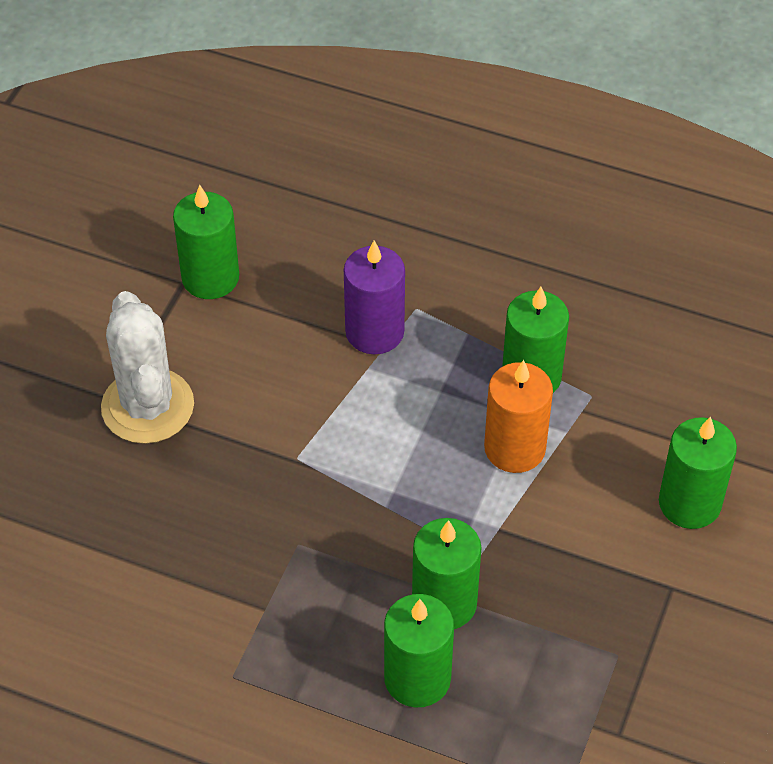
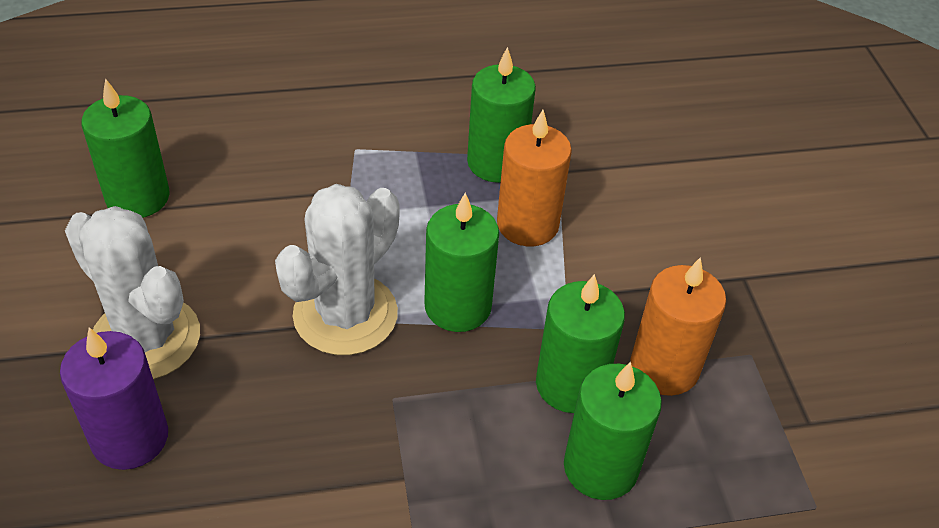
camera: 35 degrees left, 5 degrees down
(307, 458) = (345, 314): none -> white cactus
(374, 332) = (331, 181): purple candle -> purple candle (130, 438)
(533, 628) = (664, 368): none -> orange candle
(689, 503) = (701, 205): green candle -> green candle (458, 306)

